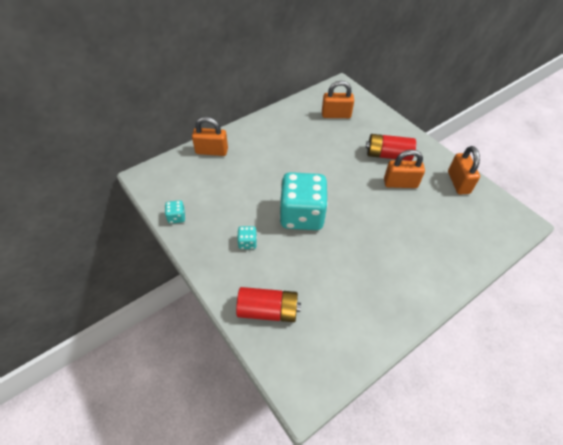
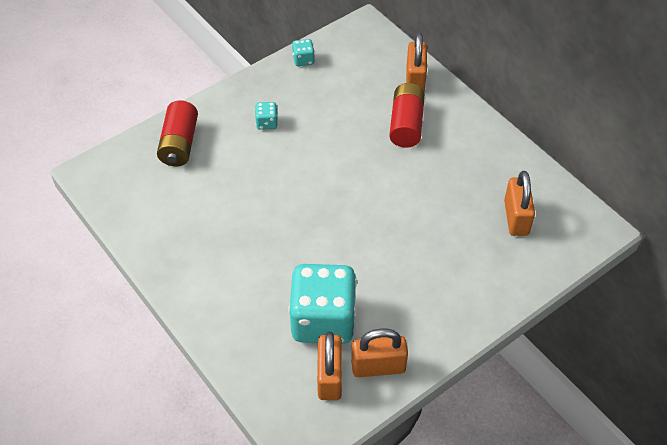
camera: 90 degrees right, 0 degrees up
(302, 215) = (308, 173): turquoise dice -> turquoise dice (323, 320)
(388, 155) = (430, 279): red battery -> red battery (406, 124)
(400, 183) = (371, 288): orange padlock -> orange padlock (329, 377)

